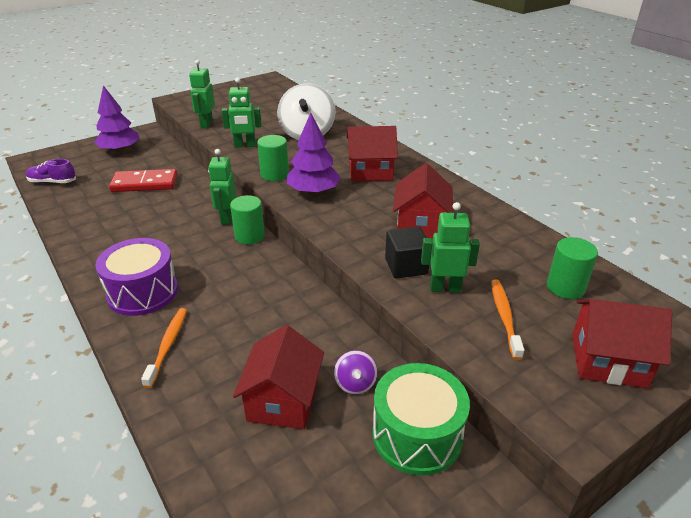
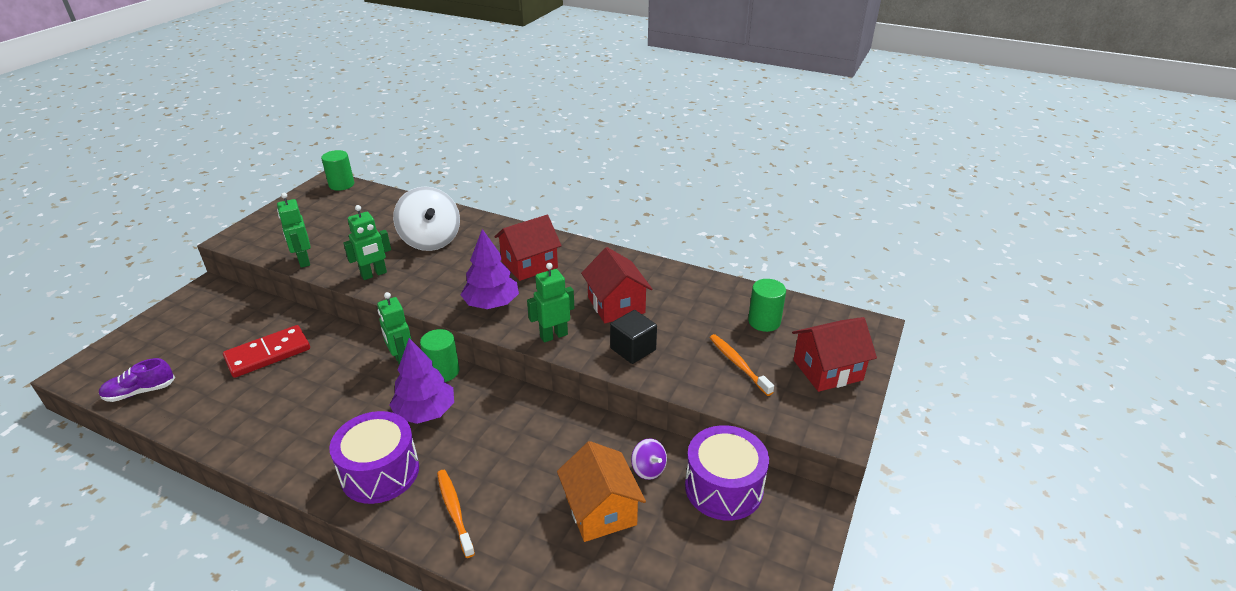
camera: 30 degrees left, 0 degrees up
(120, 150) = (194, 323): purple tree -> purple tree (425, 412)
(274, 174) = (436, 298): green cylinder -> green cylinder (341, 185)
(283, 400) = (601, 510): red house -> orange house
(417, 435) = (723, 487): green drum -> purple drum
(445, 288) = (678, 357): green robot -> green robot (553, 335)

